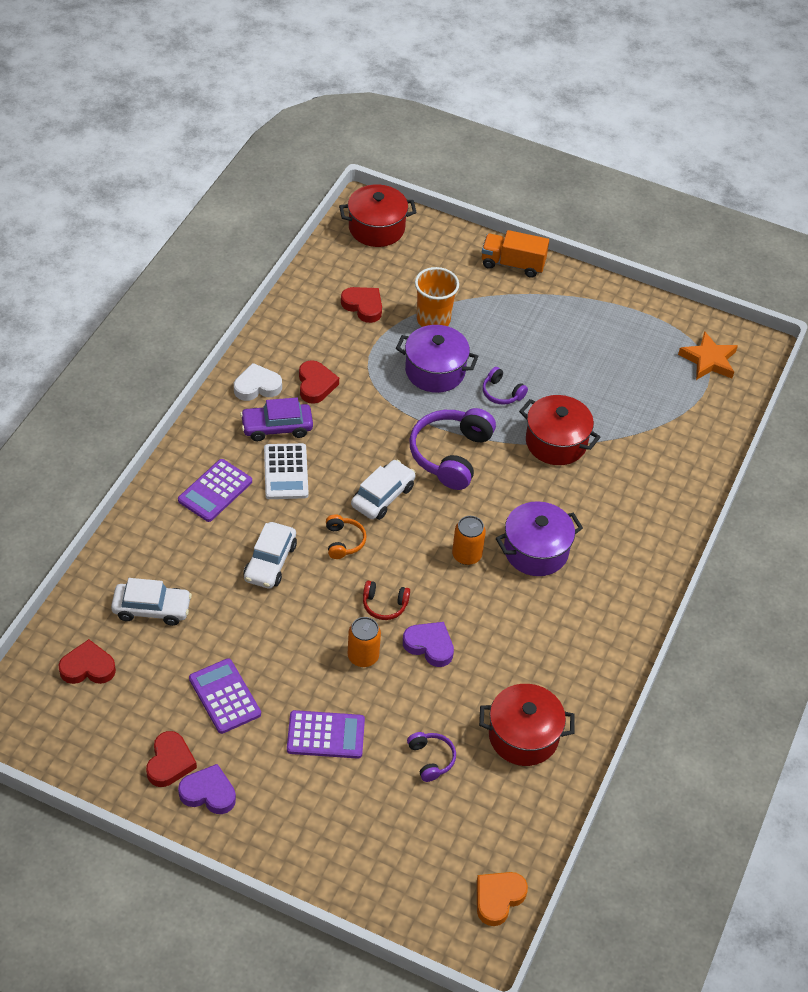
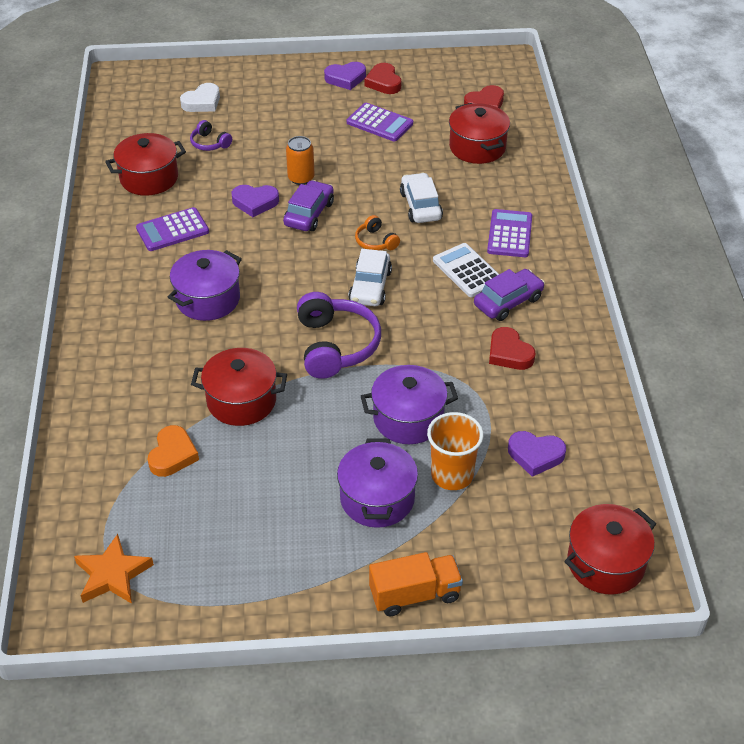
camera: 155 degrees right, 5 degrees down
(152, 609) = (477, 147): white car -> red pot
(257, 386) = (559, 328): white heart -> white heart (202, 102)
(325, 735) = (293, 129): purple calculator -> purple calculator (172, 230)
(363, 306) = (535, 455): red heart -> purple heart
(384, 605) = (309, 214): red headphones -> purple car
(466, 555) = (266, 272): orange can -> none
(497, 328) = (377, 499): none -> purple pot
(498, 898) = (121, 97): orange heart -> orange heart (172, 455)
(501, 393) = (326, 426): purple headphones -> none

